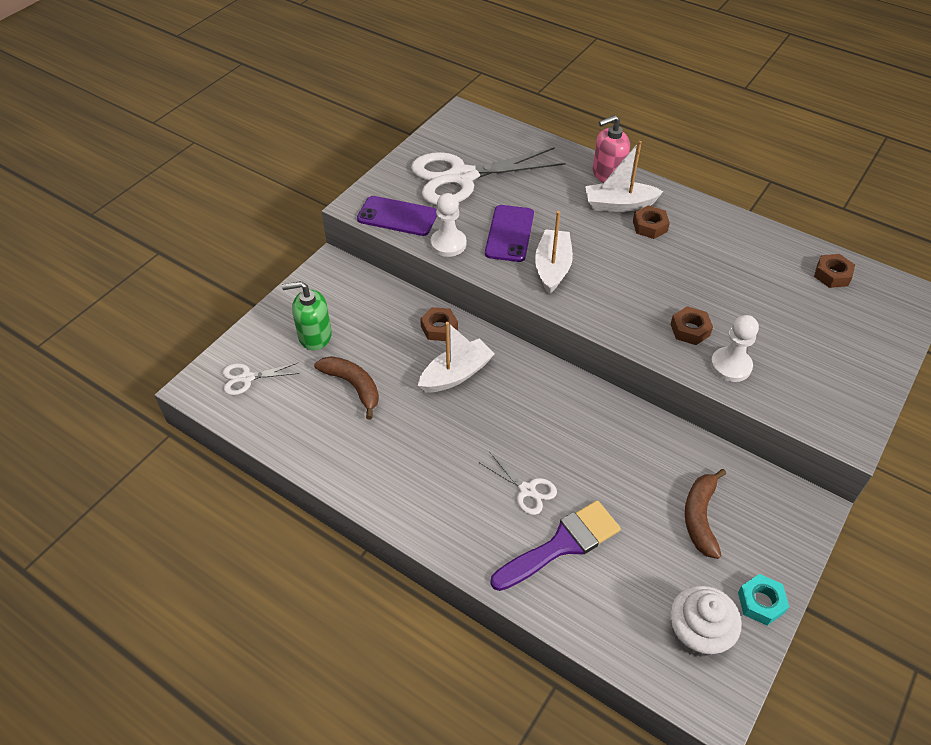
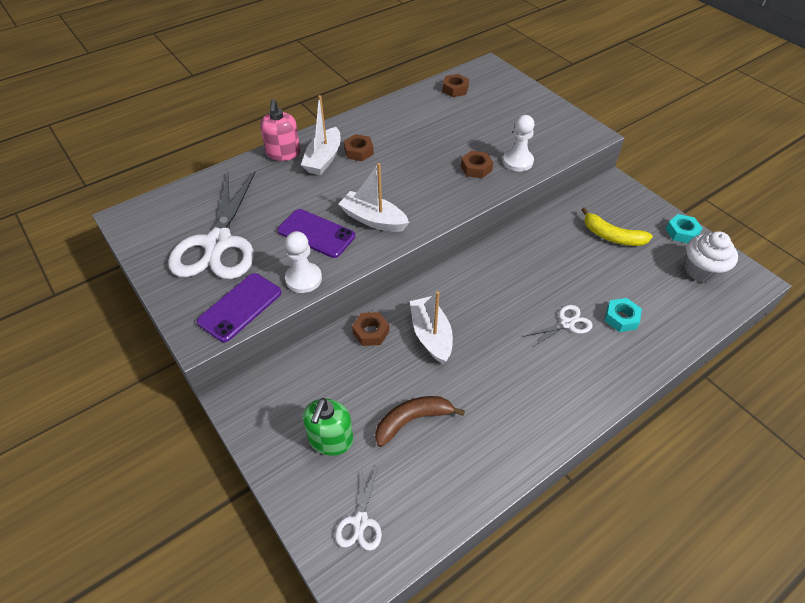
camera: 70 degrees left, 0 degrees up
(562, 544) = (621, 318): purple brush -> turquoise nut
(700, 517) = (612, 236): brown banana -> yellow banana

